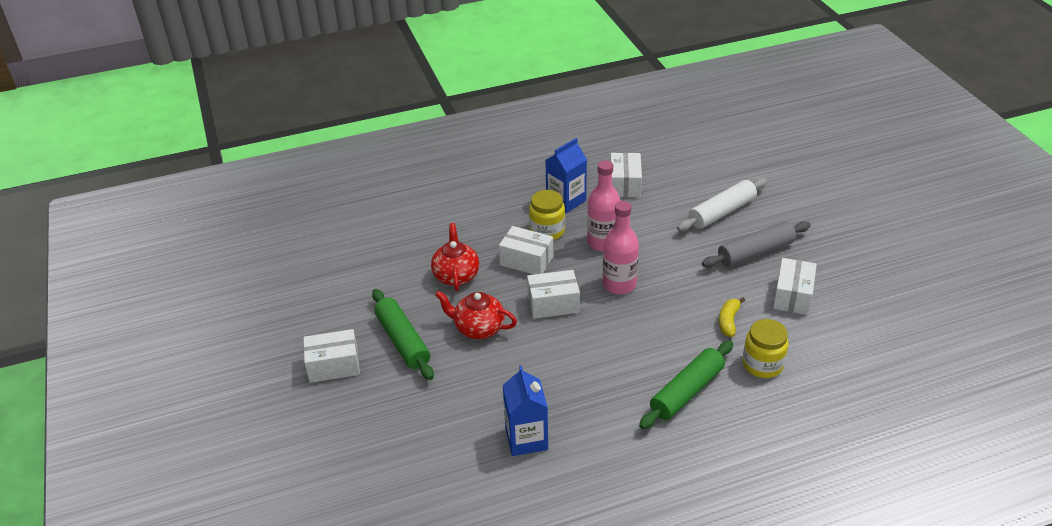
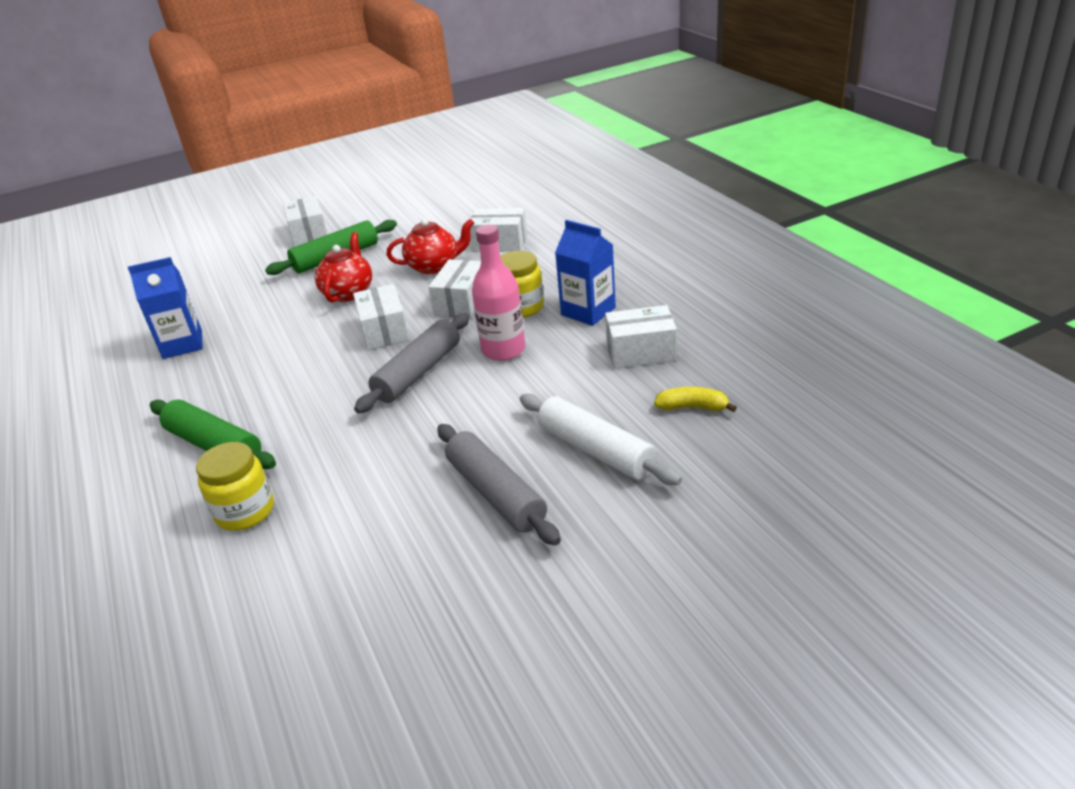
camera: 85 degrees right, 5 degrees down
(619, 284) = (418, 372): pink bottle -> grey rolling pin
(728, 321) = (337, 473): yellow banana -> yellow banana (692, 407)
(792, 296) = (388, 540): white box -> white box (499, 243)

